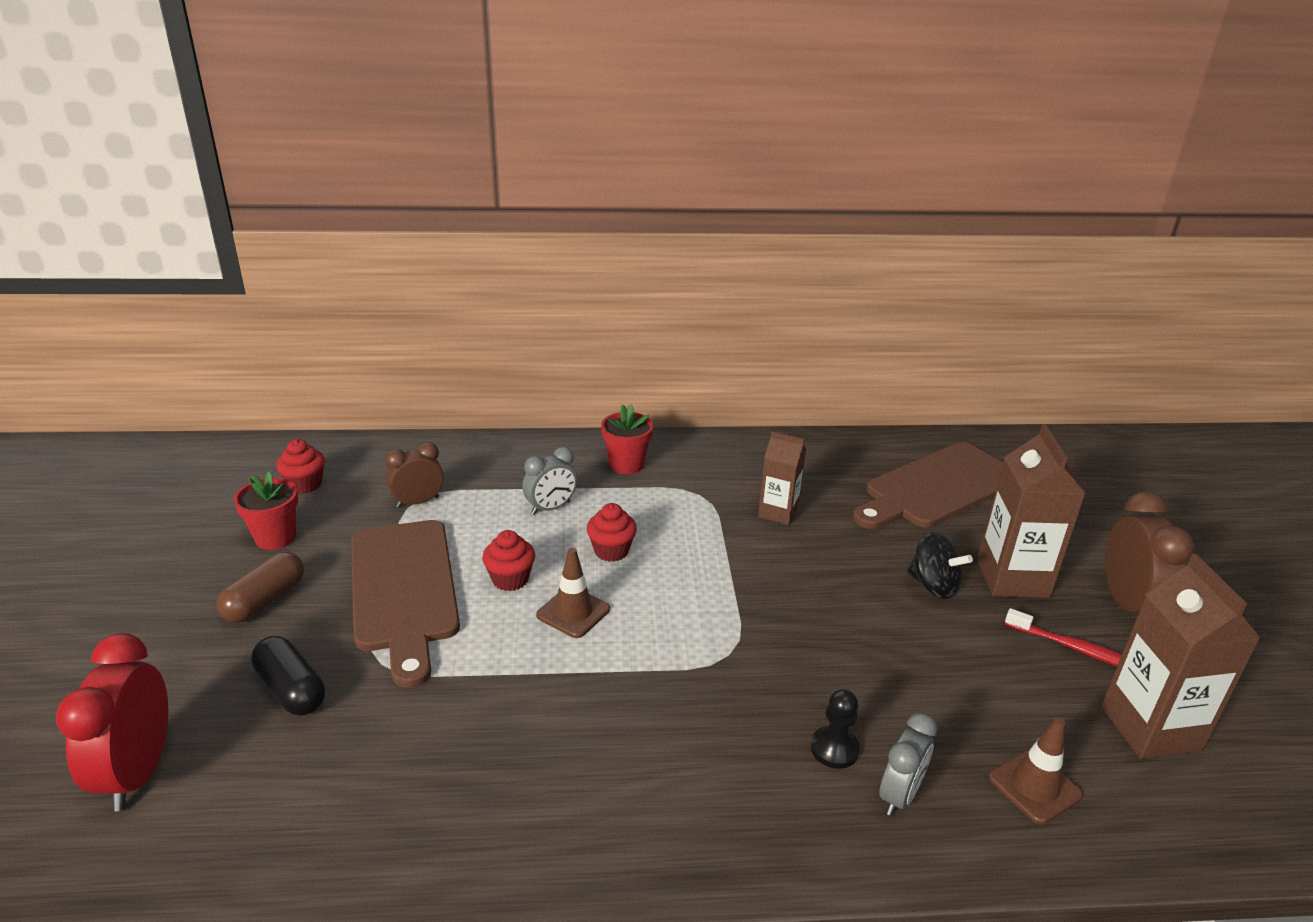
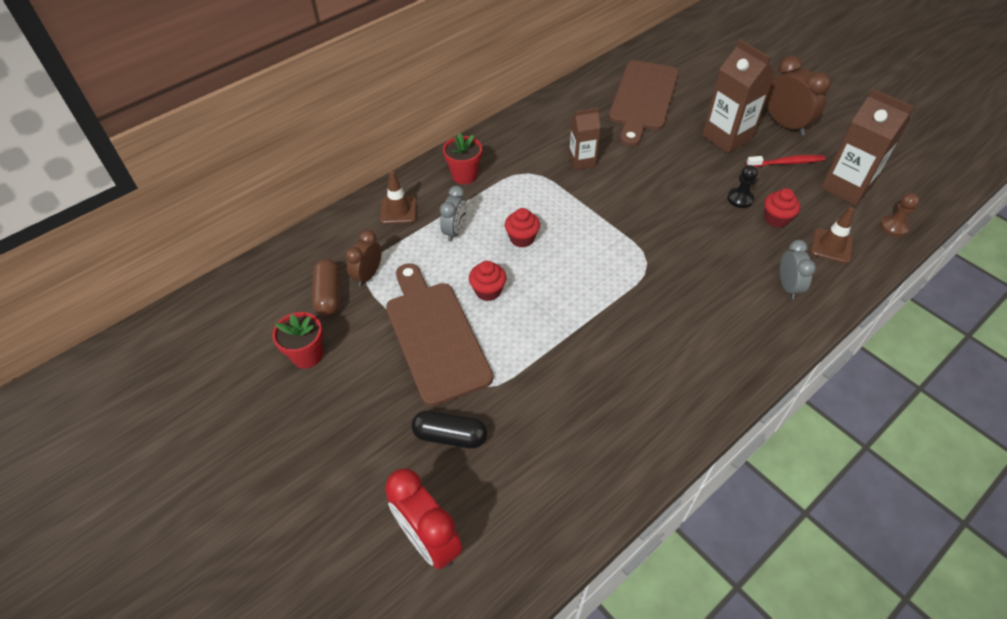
camera: 35 degrees left, 20 degrees up
(265, 600) = (359, 398): brown capsule -> brown capsule (328, 295)
(305, 484) = (274, 308): red cupcake -> red cupcake (776, 219)
(403, 590) = (435, 336): brown cutting board -> brown cutting board turned 150 degrees counterclockwise
(573, 612) = (545, 289): brown traffic cone -> brown traffic cone (398, 210)
(834, 749) = (742, 282): black pawn -> black pawn (740, 199)
(933, 585) = (697, 163): black spinning top -> none
(1183, 824) = (893, 227): none -> brown pawn

